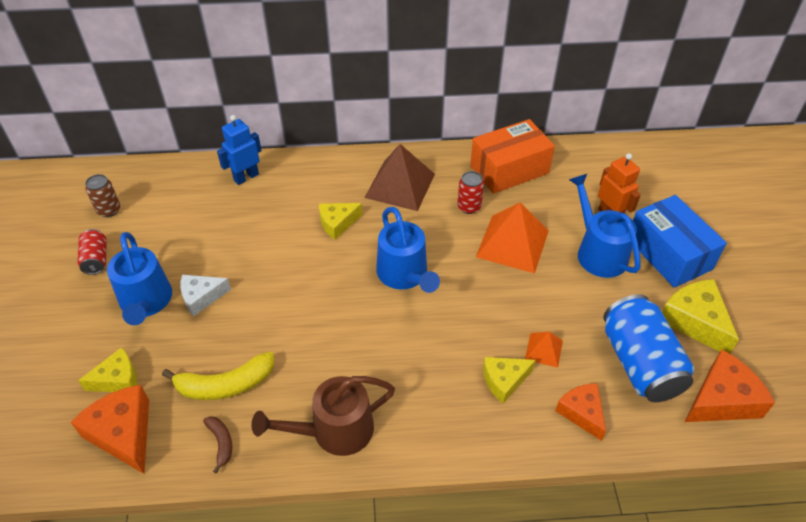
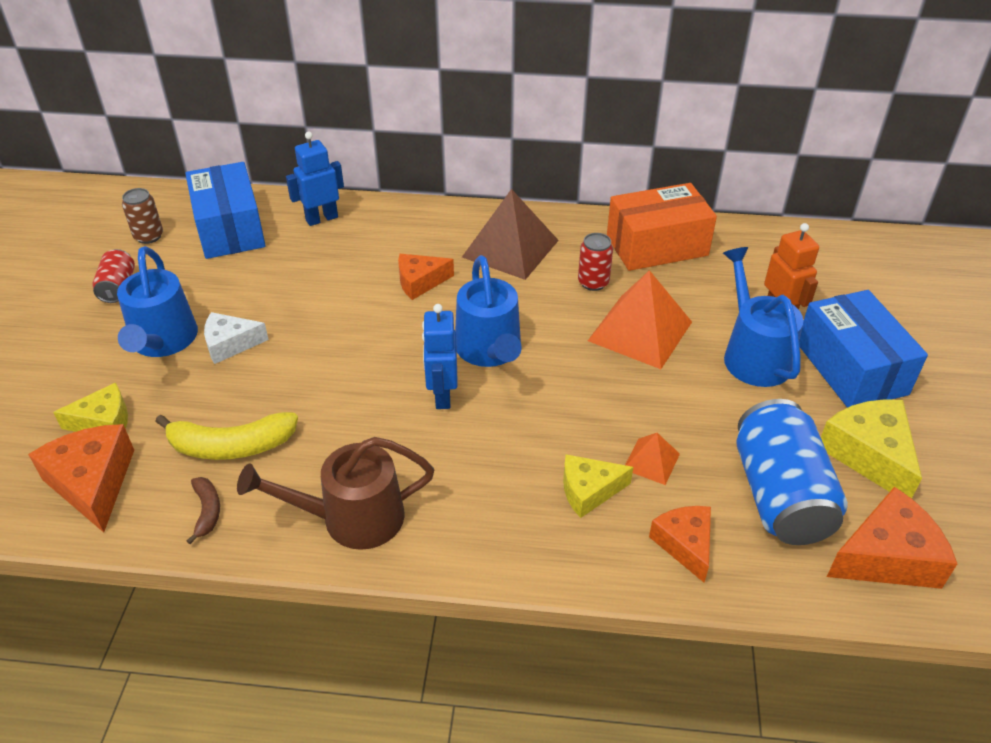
camera: 10 degrees right, 5 degrees down
(174, 195) = (230, 229): none -> blue box
(337, 223) = (420, 282): yellow cheese -> orange cheese
(377, 318) = (442, 395): none -> blue robot

